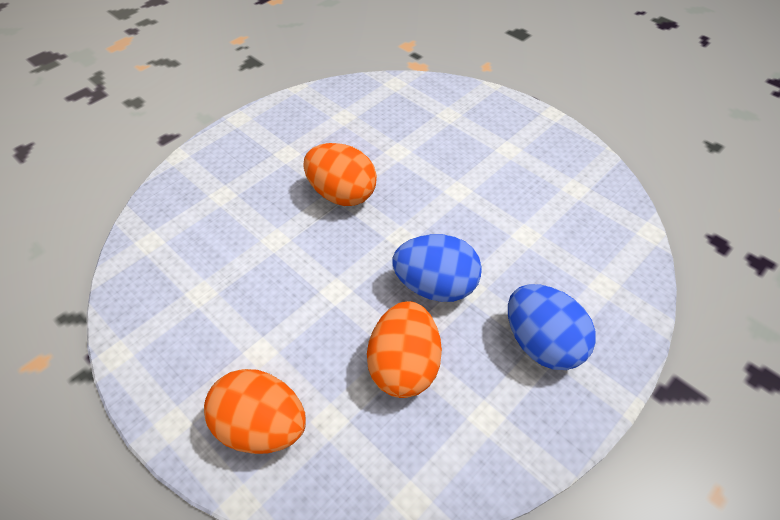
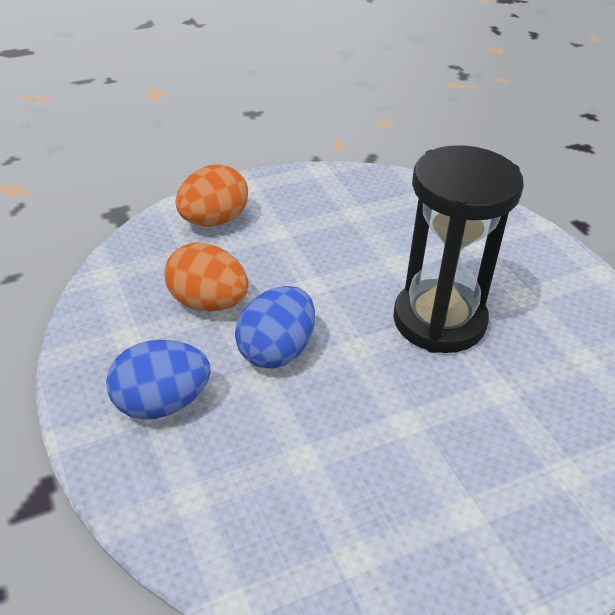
camera: 110 degrees right, 10 degrees down
(342, 194) = (439, 320): orange egg -> black hourglass

